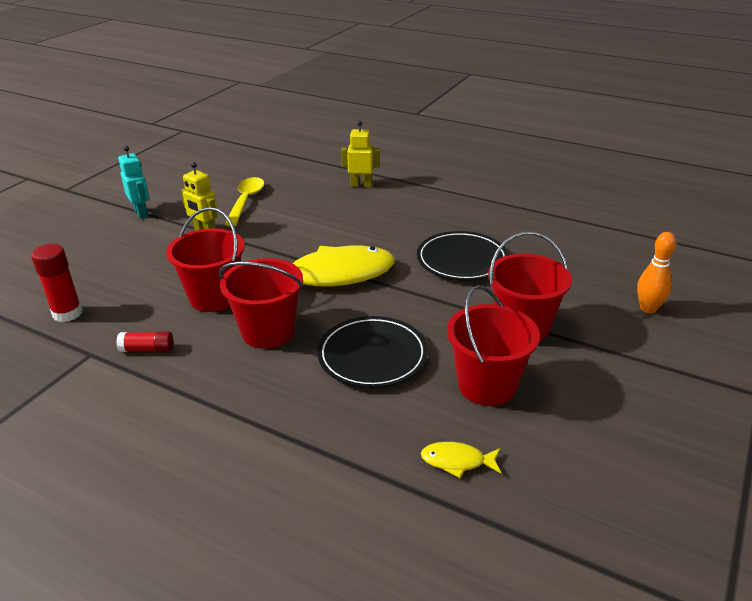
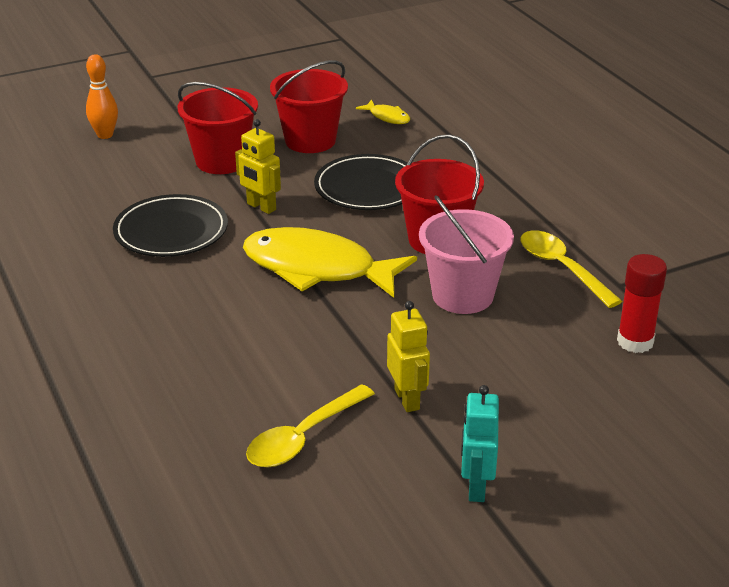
camera: 145 degrees left, 0 degrees up
(147, 349) = (561, 268): red glue stick -> yellow spoon
(214, 297) = (462, 295): red bucket -> pink bucket
(361, 185) = (112, 391): yellow robot -> yellow robot (261, 207)

